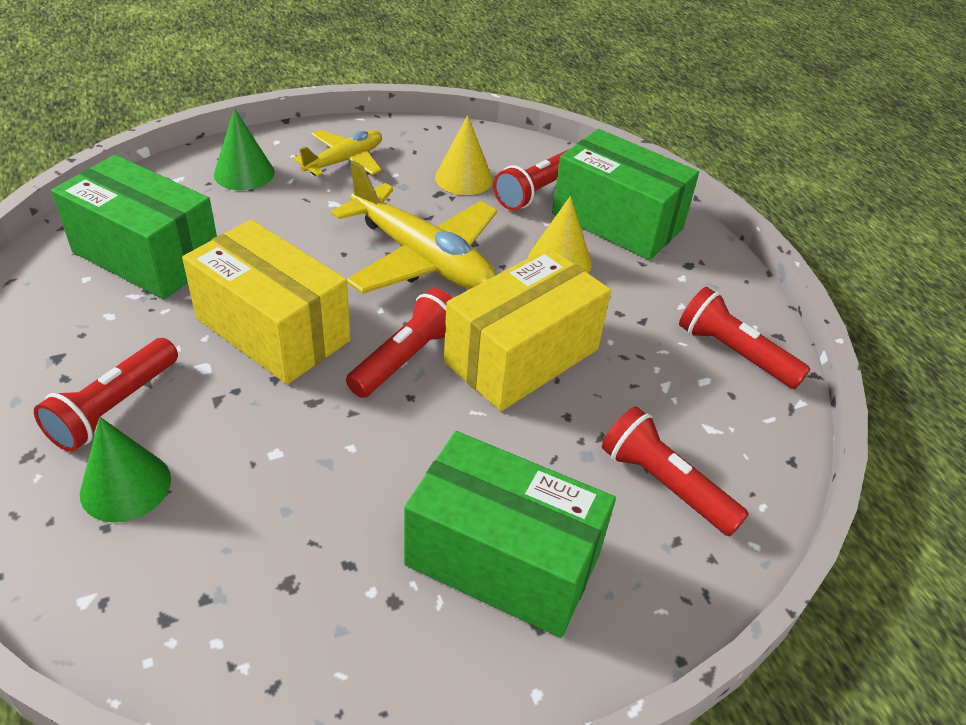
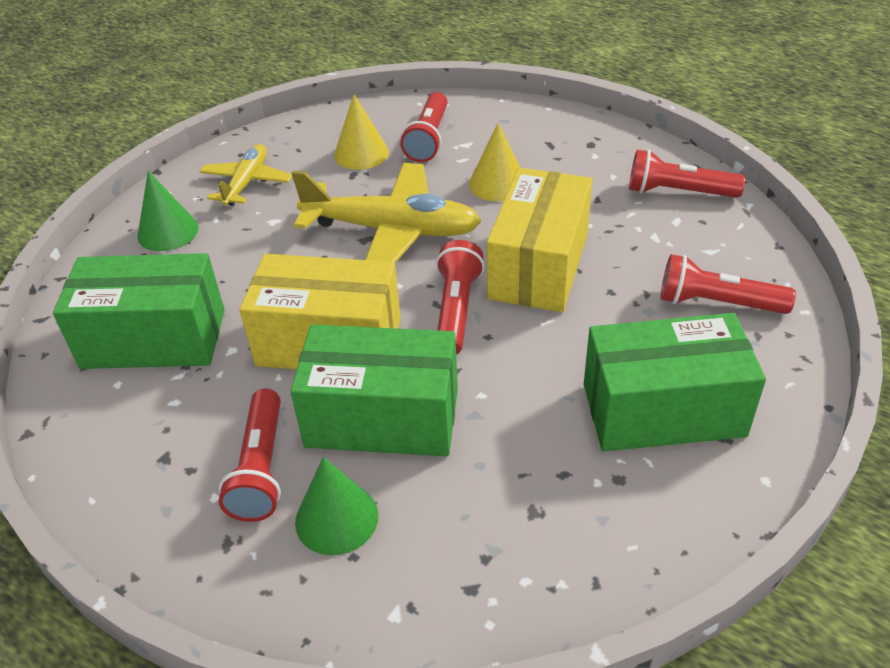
camera: 25 degrees left, 0 degrees up
(617, 221) = (510, 135): green box -> green box (382, 417)

